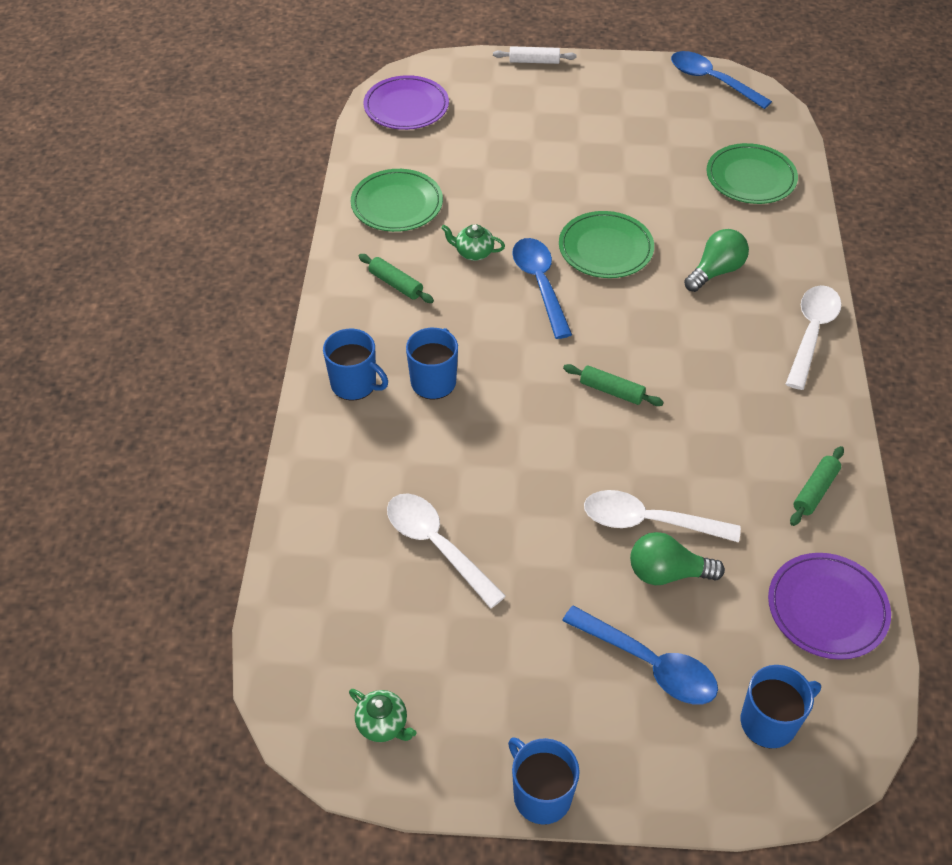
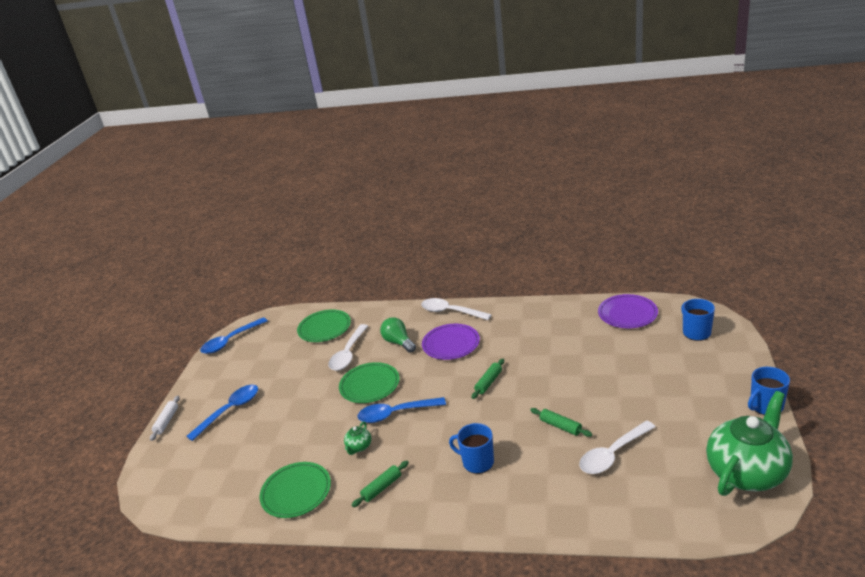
camera: 80 degrees left, 20 degrees down
(354, 384) = (478, 505): blue mug -> none
(383, 724) = (747, 472): green teapot -> green teapot, size x2.48
(406, 107) = (183, 493): purple plate -> purple plate (451, 344)
(648, 521) = (583, 369): white spoon -> white spoon (348, 354)
(649, 664) = (674, 369): blue spoon -> blue spoon (230, 410)
(667, 573) = (616, 362): green light bulb -> none
(815, 491) = (557, 314): green rolling pin -> green rolling pin (560, 426)

